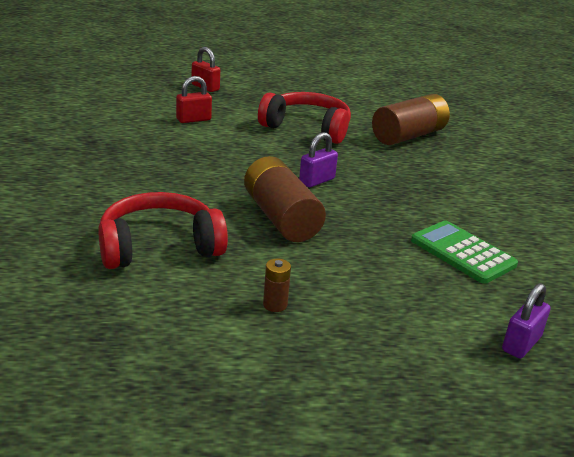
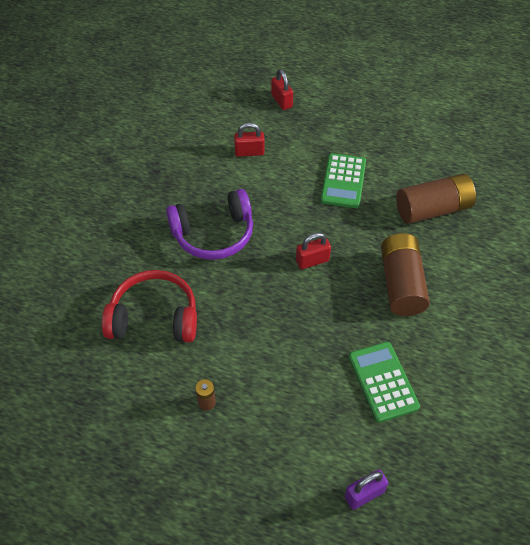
camera: 25 degrees right, 25 degrees up
(192, 176) = (214, 234): none -> purple headphones
(281, 218) = (259, 303): brown battery -> brown battery (401, 284)
(307, 128) = (343, 181): red headphones -> green calculator
(317, 181) = (312, 261): purple padlock -> red padlock

